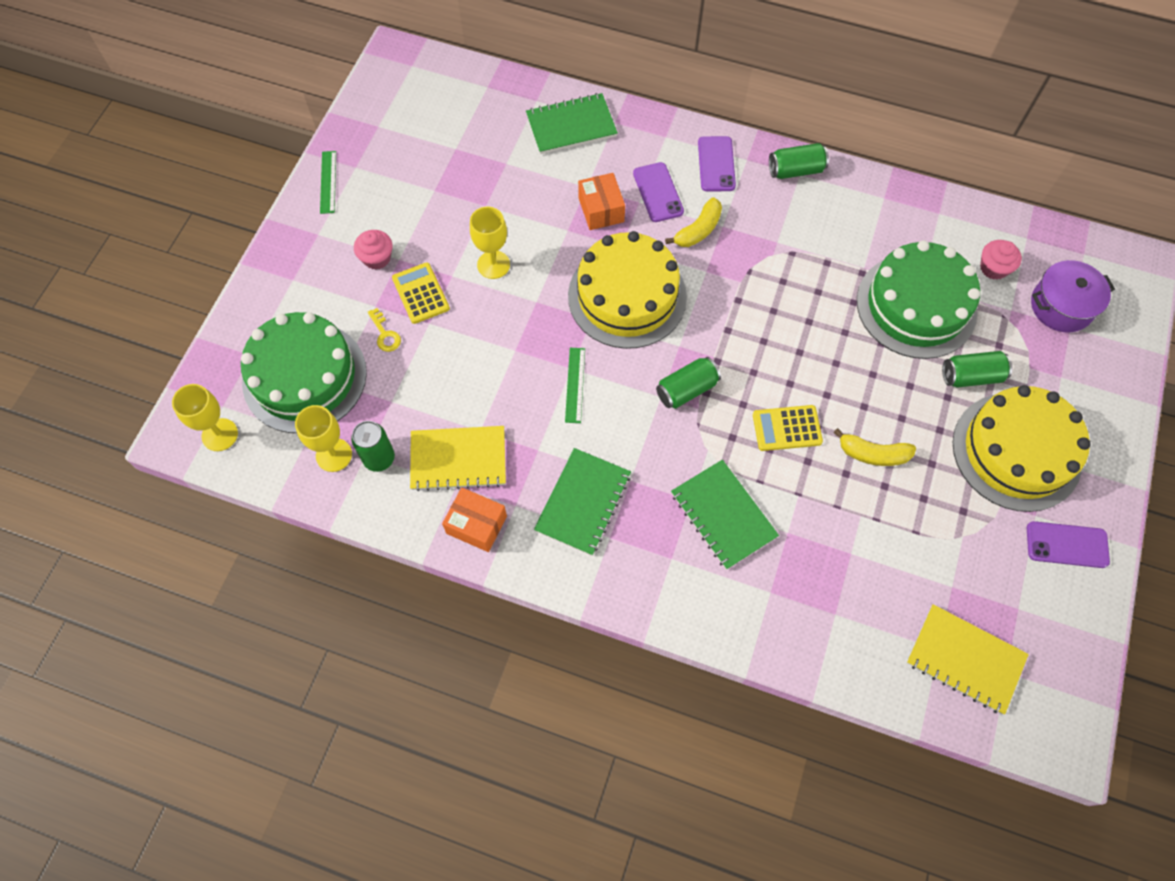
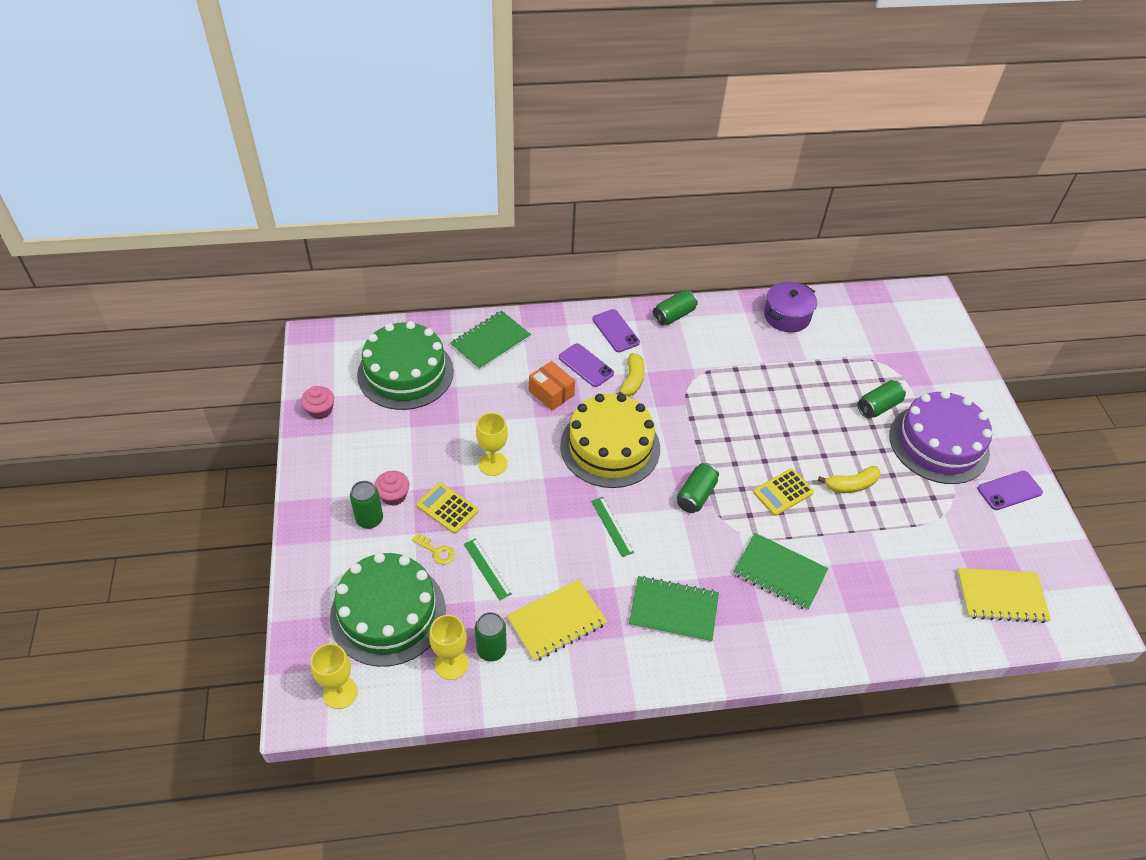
camera: 30 degrees left, 15 degrees down
(328, 182) = (316, 453): green ruler -> green ruler (487, 569)
(340, 273) = (369, 519): none -> green can
(476, 525) = (602, 665): orange box -> none
(583, 502) = (673, 610): green notebook -> green notebook turned 75 degrees counterclockwise
(916, 306) = (813, 375): green cake -> green cake (405, 373)
(993, 268) = (845, 331): pink cupcake -> pink cupcake (320, 410)
(1016, 451) = (939, 444): yellow cake -> purple cake
(1061, 306) = (902, 339): purple pot -> purple pot (787, 316)

